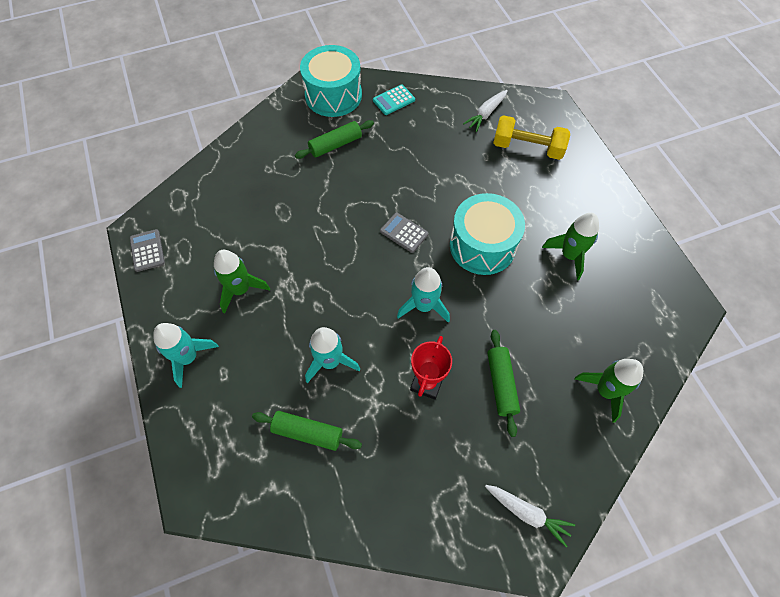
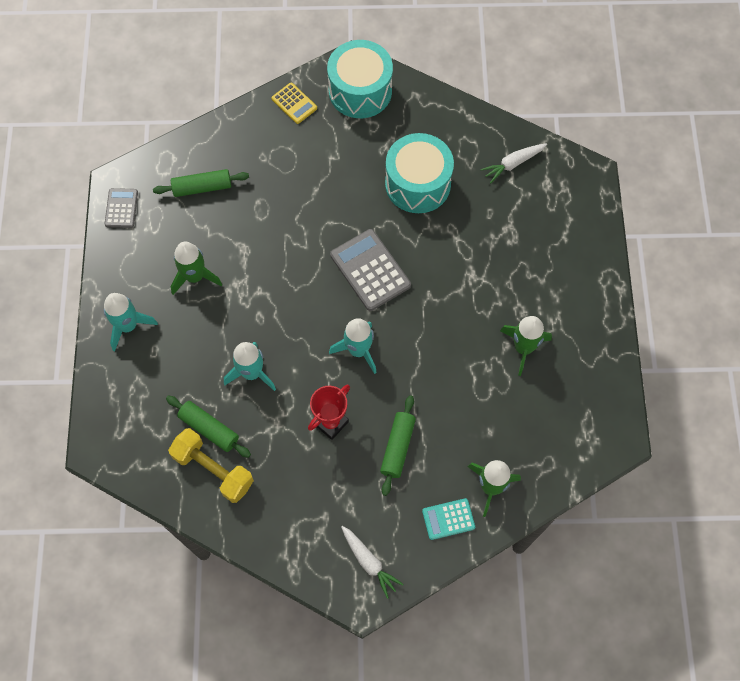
camera: 20 degrees right, 5 degrees up
(280, 120) = (294, 103): none -> yellow calculator
(335, 145) = (340, 151): green rolling pin -> green rolling pin (202, 187)
(393, 100) = (421, 116): turquoise calculator -> turquoise calculator (448, 519)
(404, 233) = (370, 270): grey calculator -> grey calculator, size x1.74
(482, 245) = (441, 309): turquoise drum -> turquoise drum (417, 184)
(527, 148) = (538, 218): yellow dumbbell -> yellow dumbbell (213, 469)

